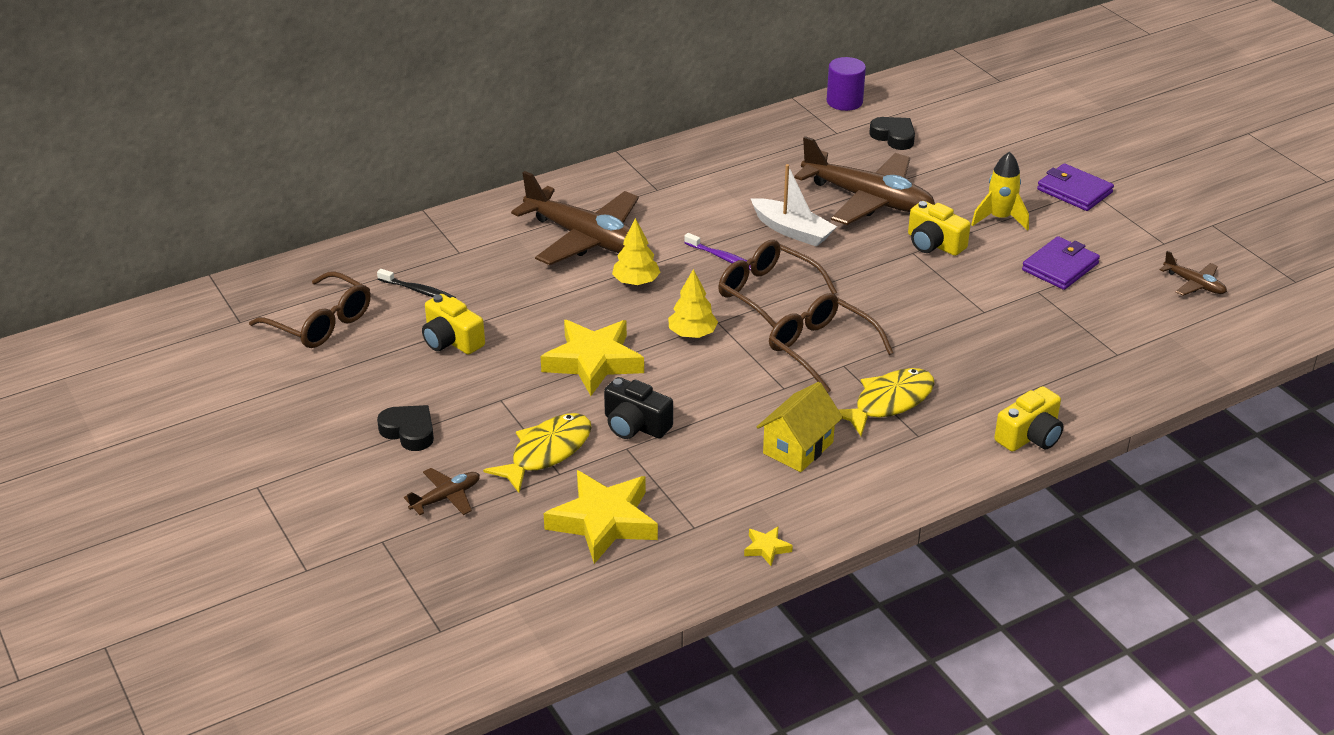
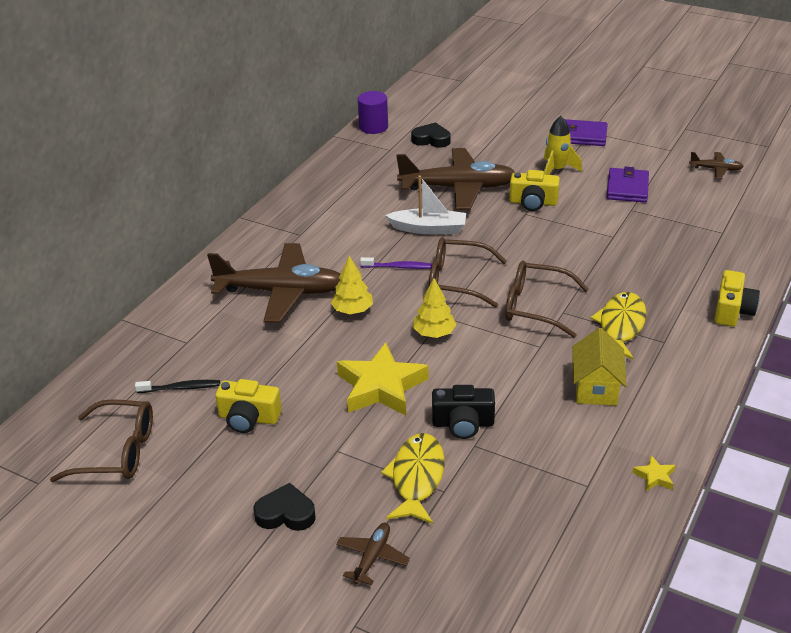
camera: 30 degrees left, 0 degrees up
(604, 521) = (517, 515): yellow star -> none

